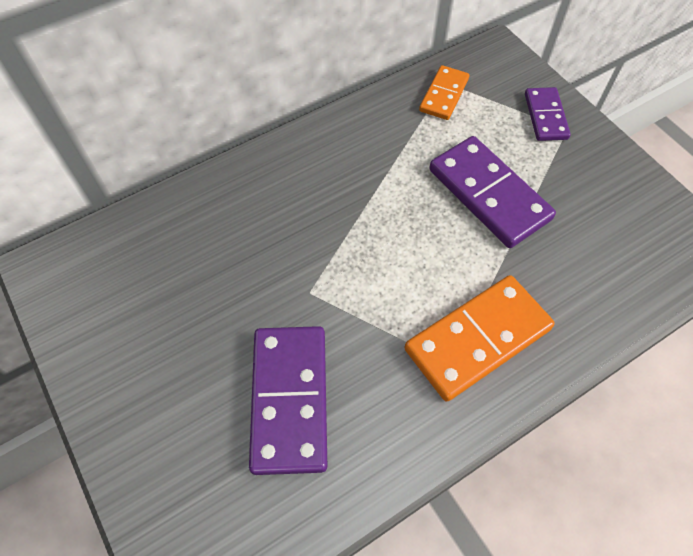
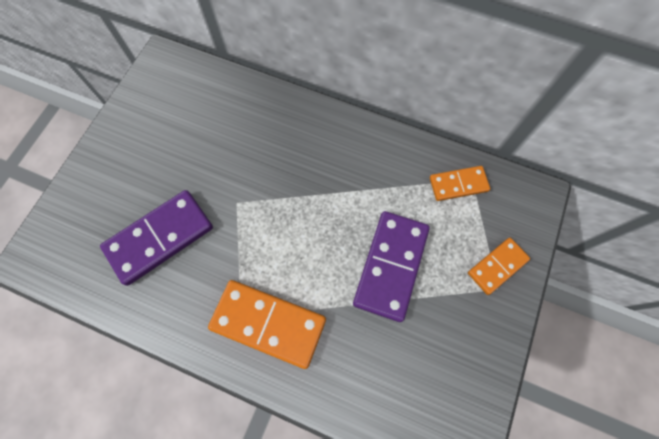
camera: 55 degrees right, 10 degrees up
(545, 116) = (497, 266): purple domino -> orange domino

